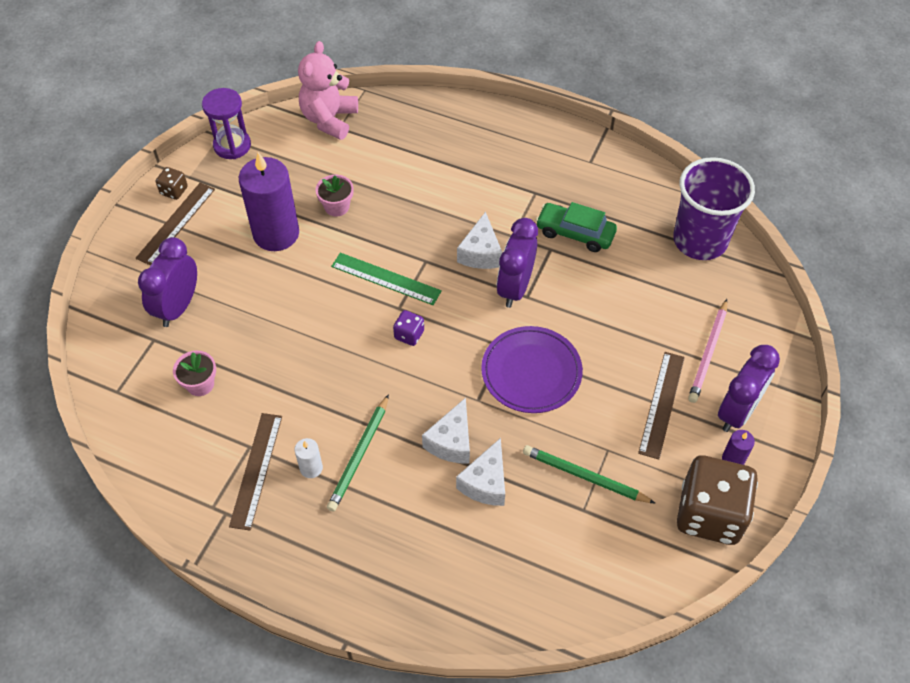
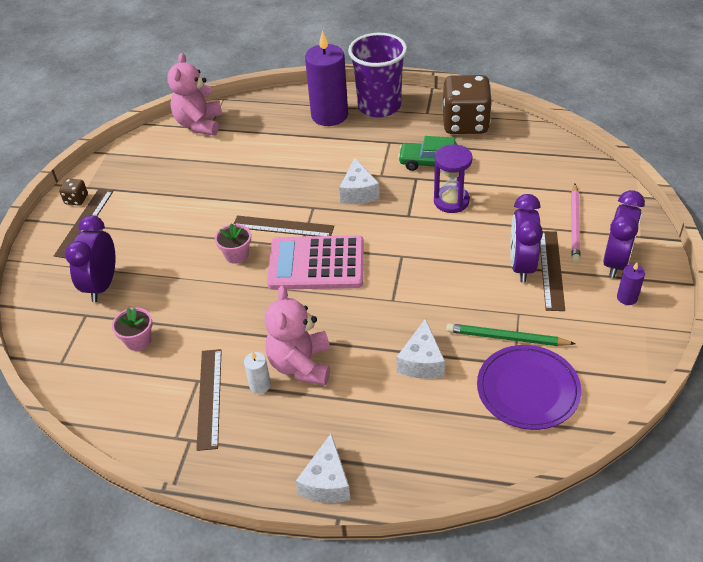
camera: 10 degrees left, 10 degrees down
(232, 145) = (120, 158): purple hourglass -> purple hourglass (451, 201)
(276, 233) = (176, 213): purple candle -> purple candle (329, 115)
(337, 206) = (224, 183): pink flower pot -> pink flower pot (236, 255)
(359, 455) = (301, 365): green pencil -> pink teddy bear
(386, 278) = (283, 227): green ruler -> brown ruler
(409, 335) = (316, 264): purple dice -> pink calculator
(451, 442) = (380, 336): white cheese -> white cheese (327, 482)
(515, 288) = (396, 211): purple clock -> purple clock (521, 265)
(531, 372) = (432, 269): purple plate -> purple plate (528, 390)
(700, 240) = (536, 148): purple cup -> purple cup (379, 106)
(709, 514) = (624, 343): brown dice -> brown dice (465, 123)

